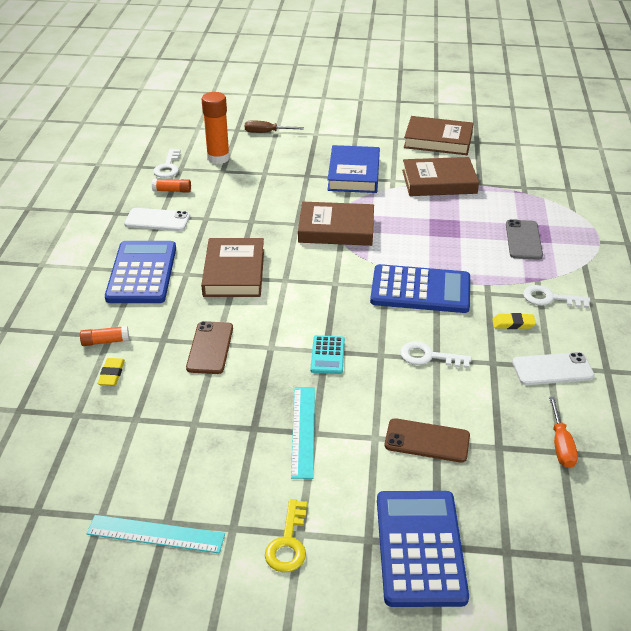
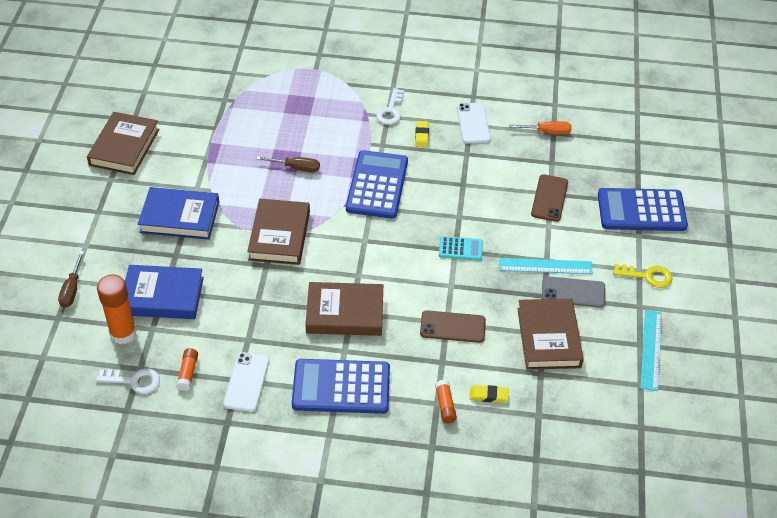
camera: 90 degrees left, 10 degrees up
(258, 172) = (162, 296): none -> blue book
(429, 357) = (461, 188): white key -> none
(434, 235) = (297, 168): none -> brown screwdriver
(439, 182) = (206, 155): brown book -> brown book (548, 337)
(523, 240) = (309, 113): grey phone -> grey phone (573, 292)

